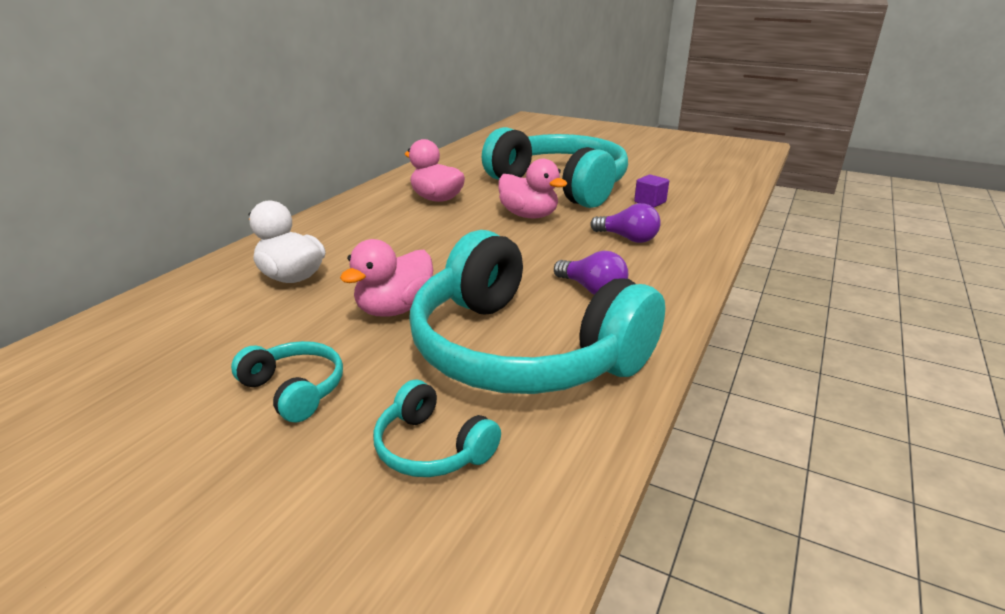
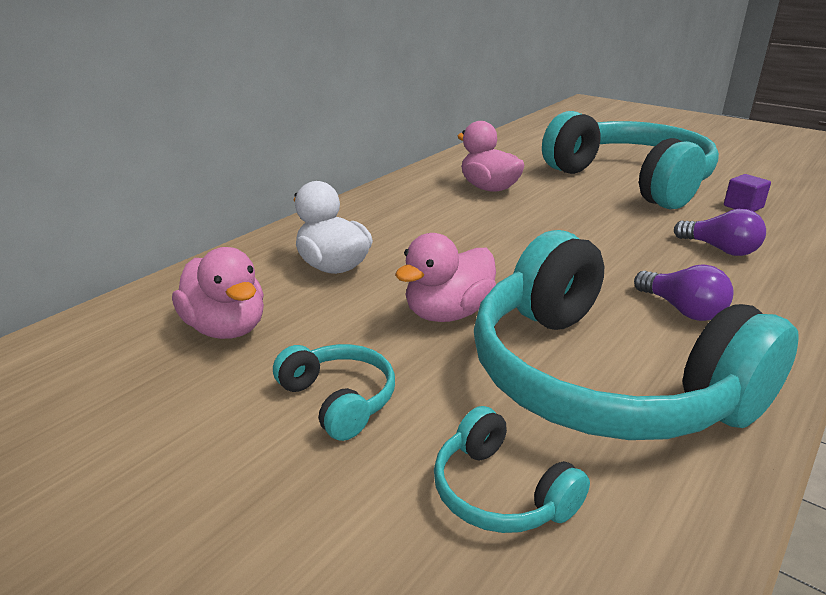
camera: 10 degrees right, 0 degrees up
(529, 215) = (596, 214): pink duck -> pink duck (226, 328)

